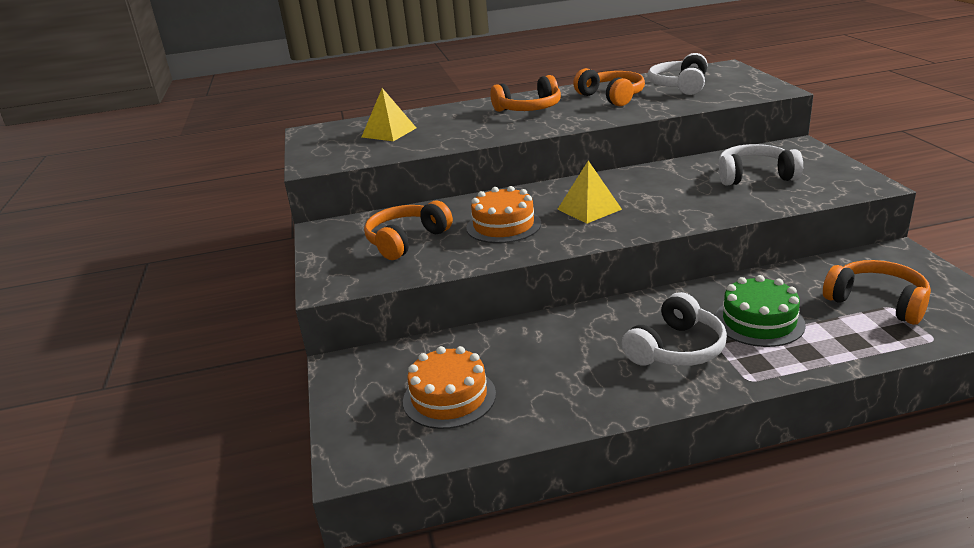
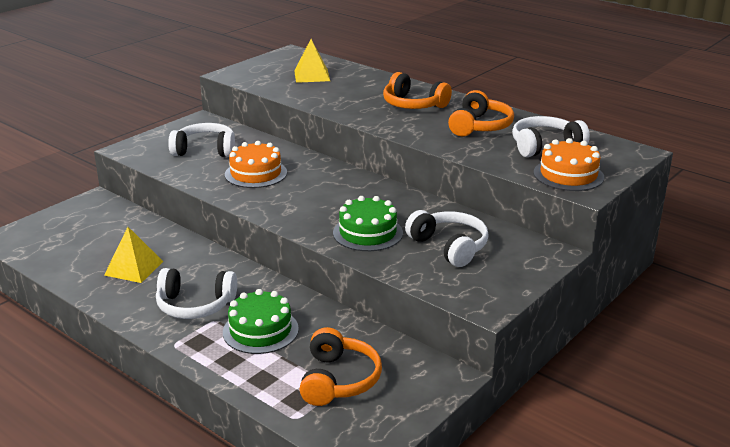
camera: 50 degrees right, 0 degrees up
(406, 240) = (205, 150): orange headphones -> white headphones
(449, 397) = (83, 243): orange cake -> orange cake (568, 175)
(589, 209) = (312, 195): yellow pyramid -> yellow pyramid (133, 268)
(696, 201) = (368, 233): none -> green cake

